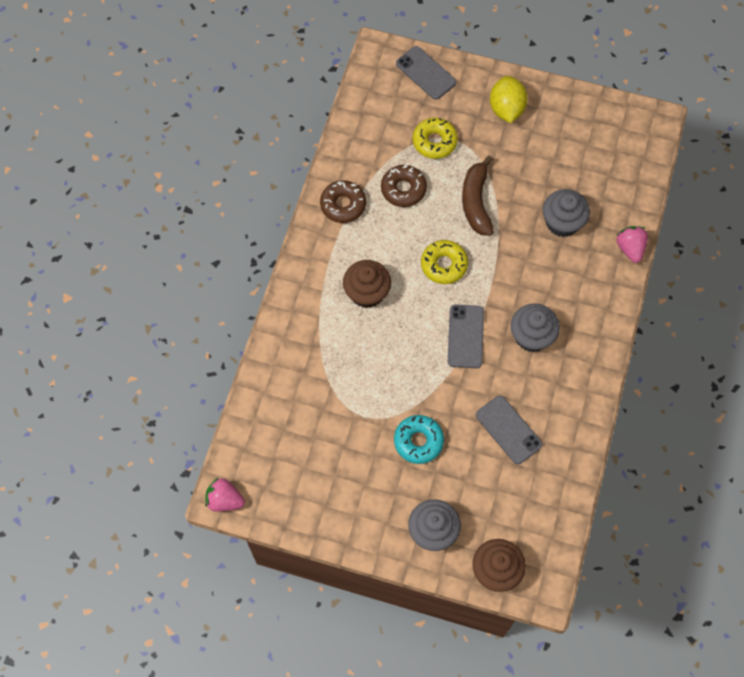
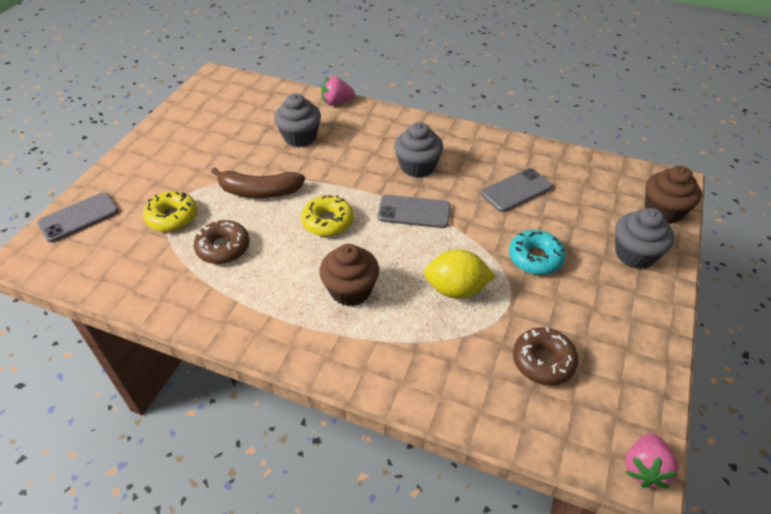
camera: 85 degrees left, 20 degrees down
(343, 205) = (225, 305): brown donut -> brown donut (543, 361)
(506, 109) = (158, 161): yellow lemon -> yellow lemon (456, 289)

